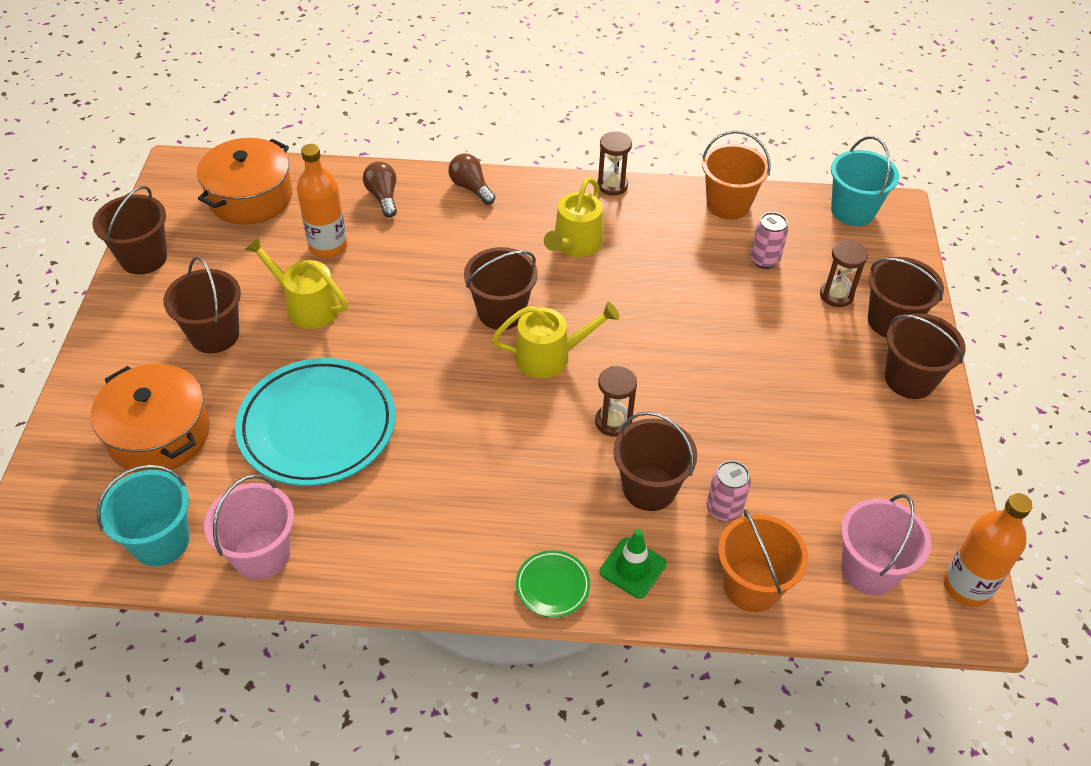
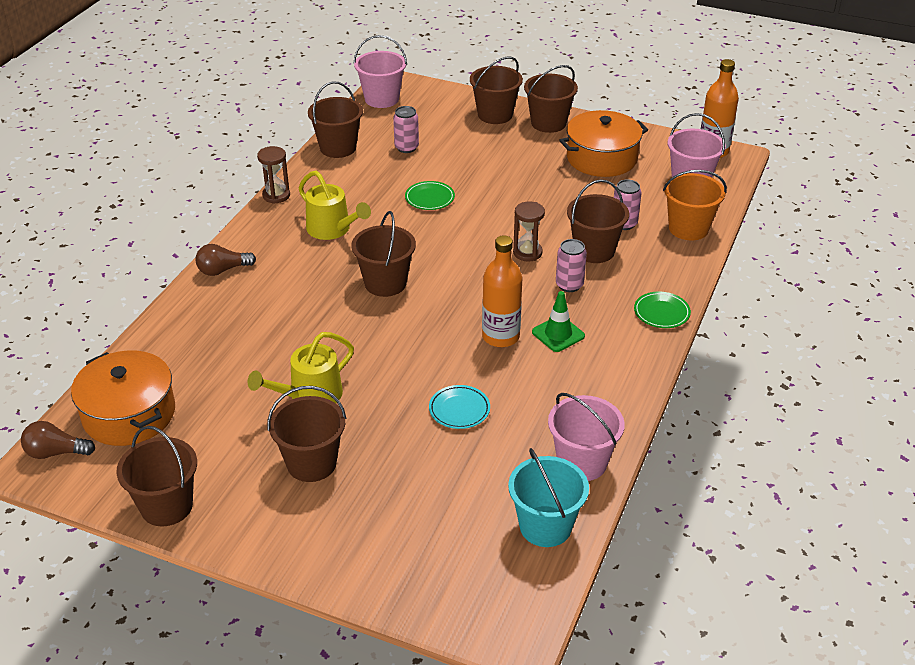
camera: 70 degrees left, 10 degrees down
(159, 434) = (419, 516): orange pot -> orange pot (601, 158)
(317, 426) = (459, 410): turquoise plate -> turquoise plate, size x0.43
(328, 246) = (239, 370): orange bottle -> orange bottle (500, 336)
(383, 197) = (196, 324): brown light bulb -> brown light bulb (55, 452)
(550, 356) = (447, 268): yellow watering can -> none
(568, 477) = (569, 285): none -> pink can
(632, 568) = (658, 274): green traffic cone -> green traffic cone (558, 334)
(674, 307) = (429, 198): none -> green plate
(728, 204) = (338, 148): orange bucket -> brown bucket
(836, 295) = (459, 128): brown hourglass -> none
(852, 211) = (382, 99): turquoise bucket -> pink bucket

